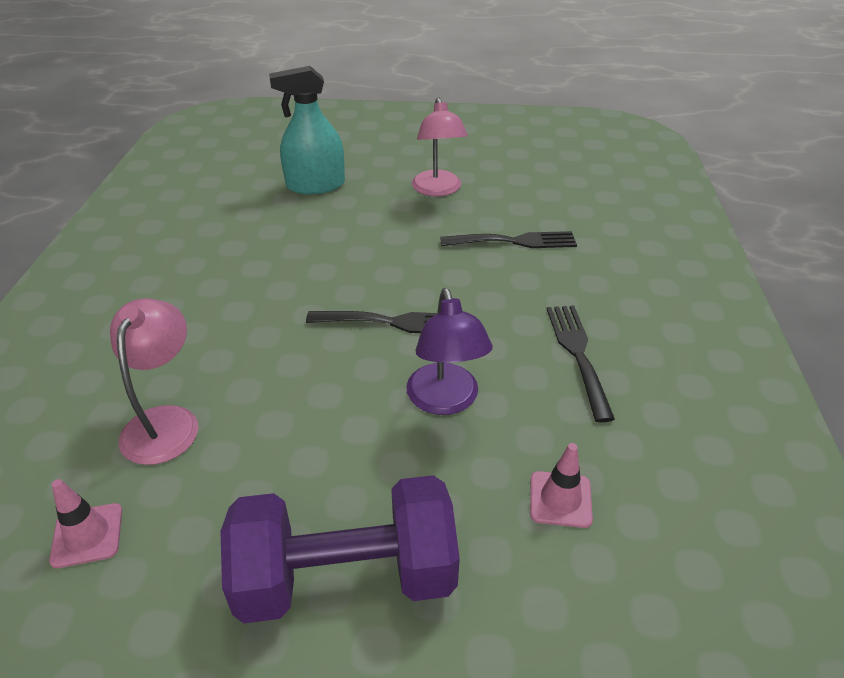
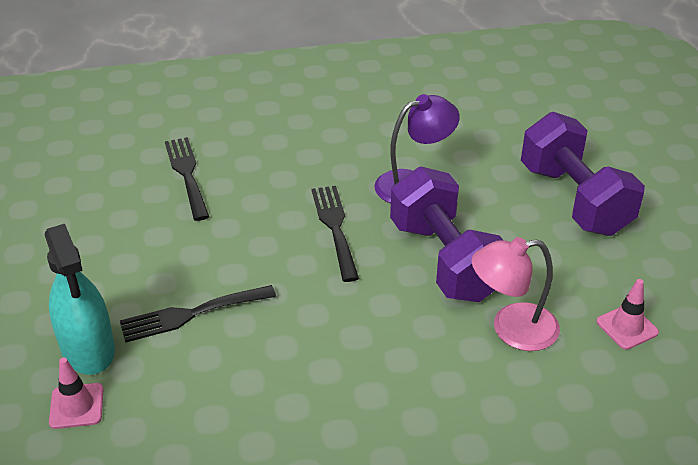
camera: 105 degrees left, 0 degrees up
(299, 395) = (445, 260): none -> purple dumbbell
(438, 190) = (89, 240): pink lamp -> none
(560, 499) = (471, 128): pink traffic cone -> pink traffic cone (76, 406)
(577, 354) = (335, 130): black fork -> black fork (191, 314)

